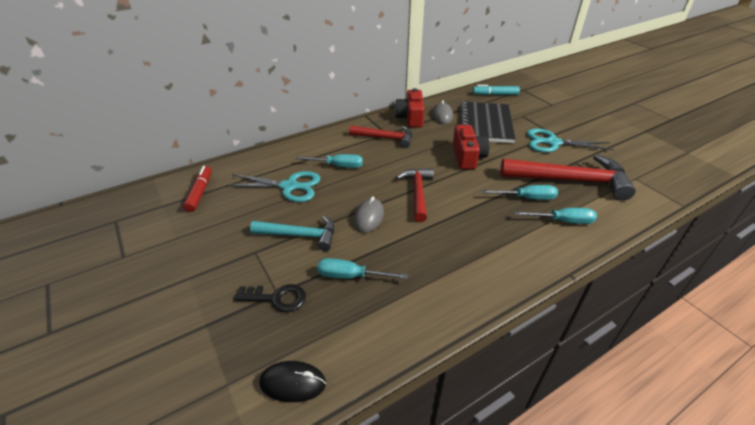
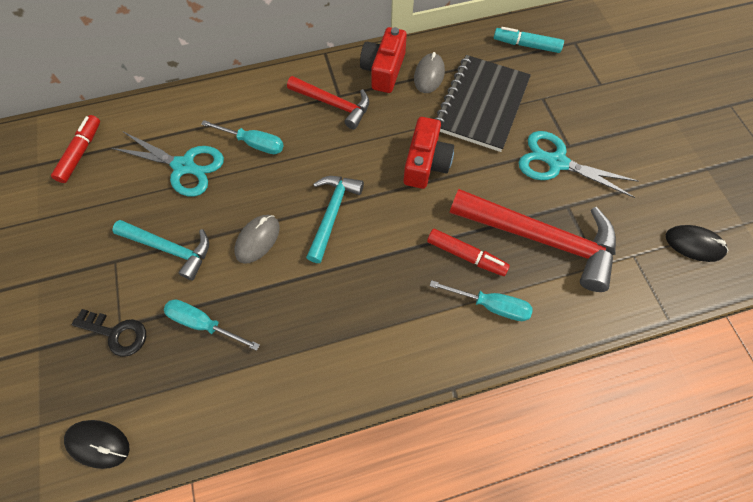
camera: 15 degrees right, 25 degrees up
(417, 193) = (332, 213): red hammer -> turquoise hammer
(526, 198) = (465, 255): turquoise screwdriver -> red marker
(667, 166) = (694, 244): none -> black mouse

